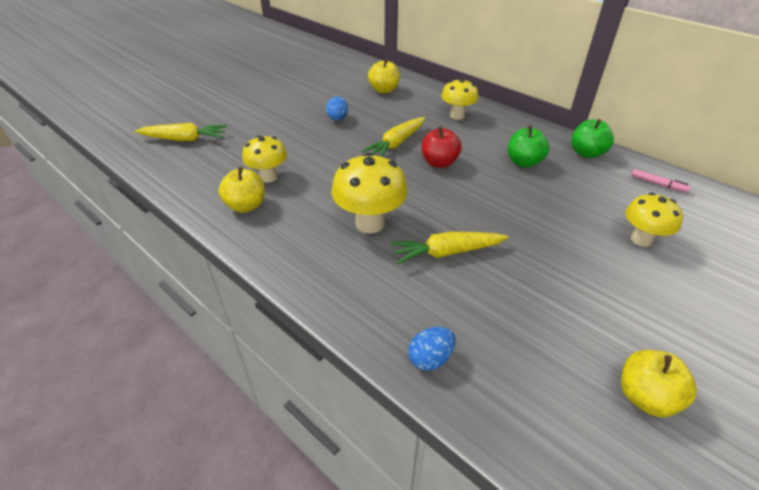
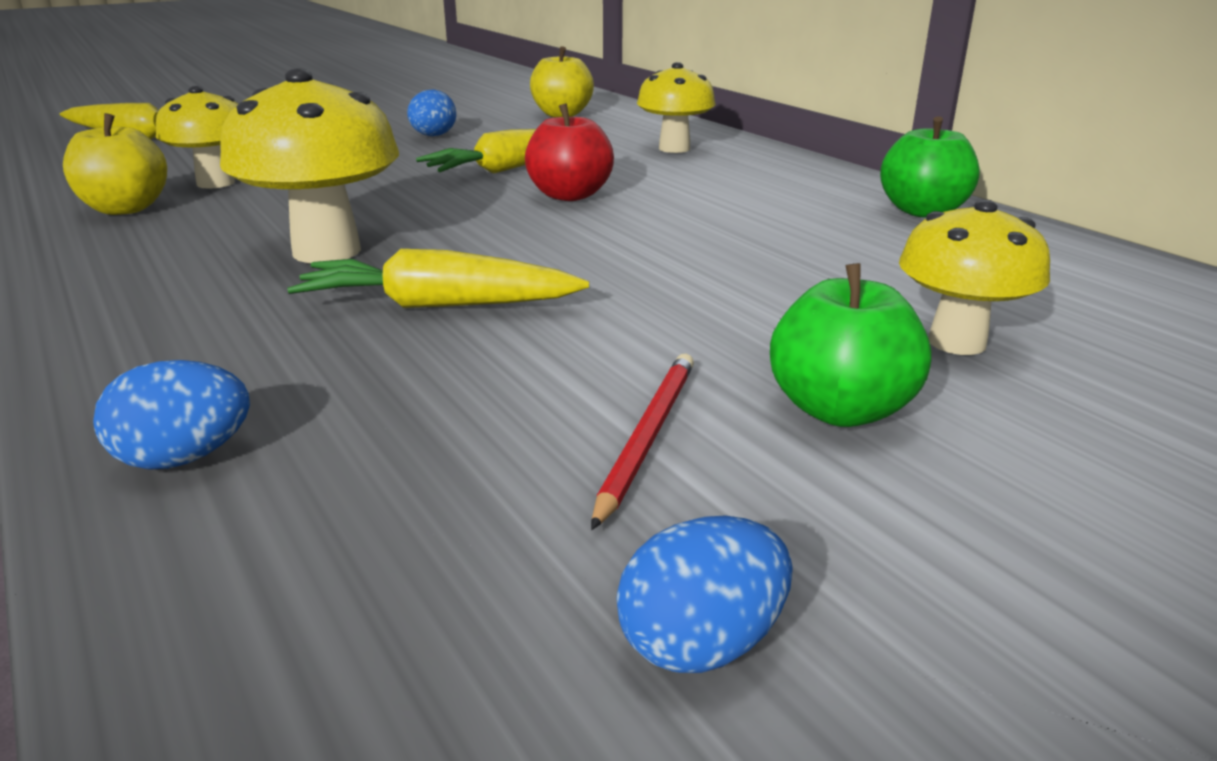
camera: 15 degrees right, 15 degrees down
(523, 162) = (758, 210): green apple -> green apple (840, 409)
(573, 312) = (647, 436): none -> red pencil
(645, 397) = (701, 643): yellow apple -> blue egg
(658, 184) = (1076, 267): pink marker -> none

